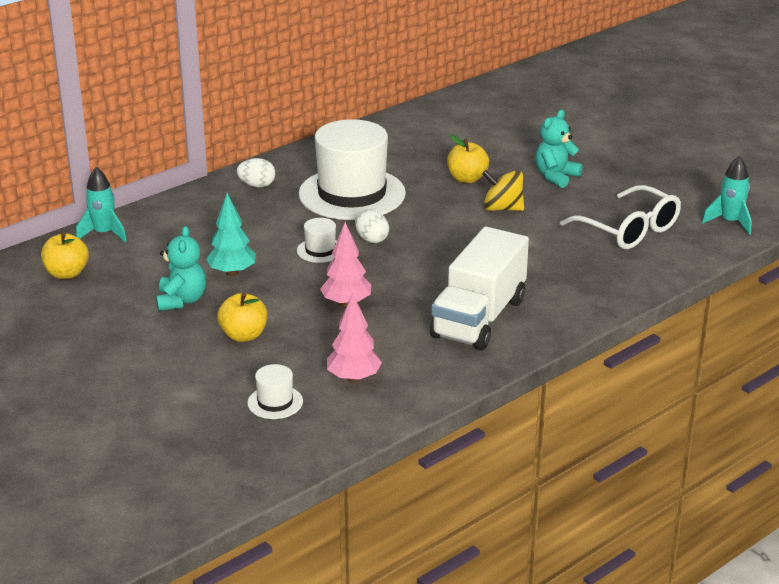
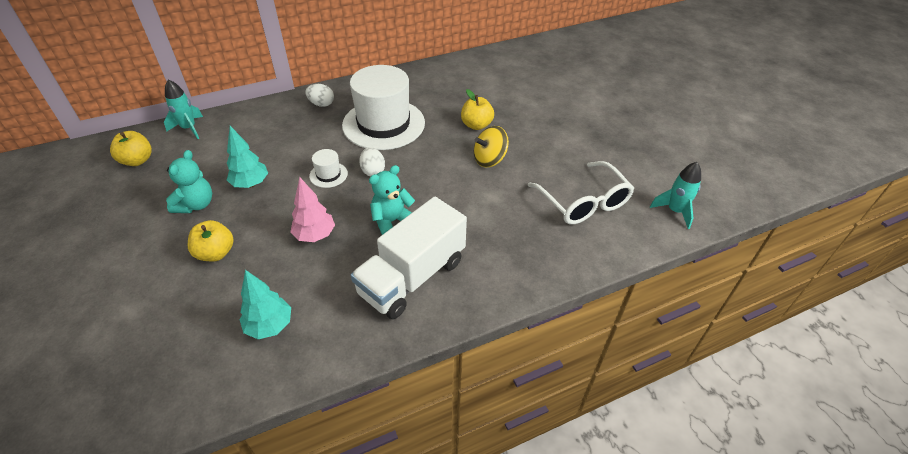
camera: 15 degrees right, 15 degrees up
(275, 402) = (189, 339): white hat -> none
(354, 378) = (270, 326): pink tree -> turquoise tree
(502, 208) = (489, 159): yellow spinning top -> yellow spinning top turned 60 degrees counterclockwise
(556, 176) = (546, 135): turquoise teddy bear -> turquoise teddy bear (392, 221)

